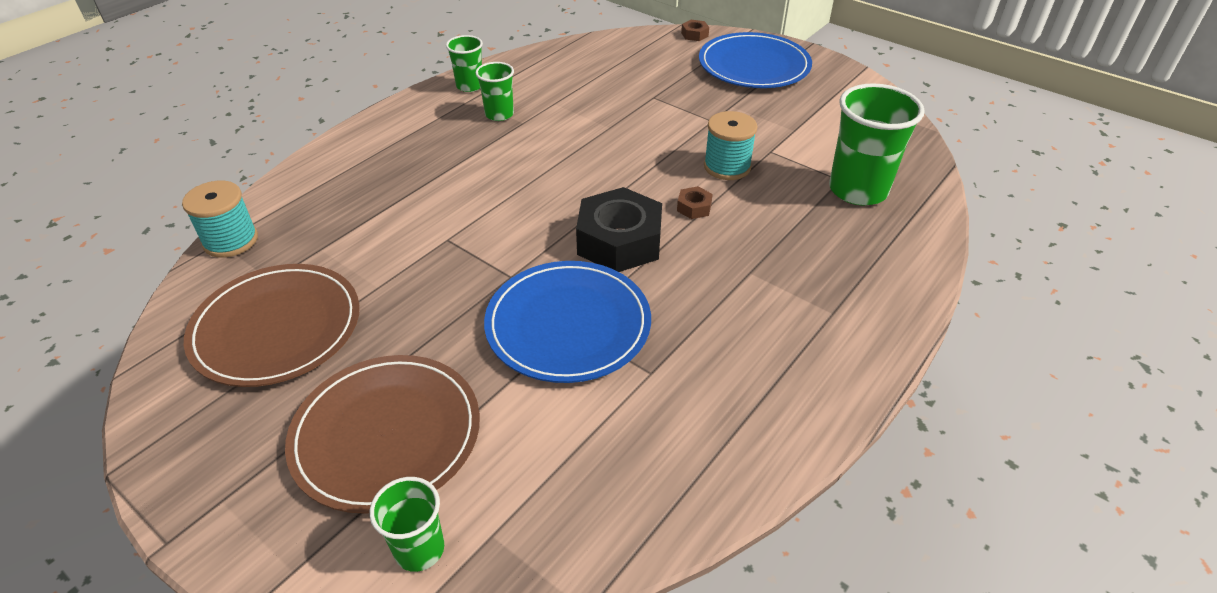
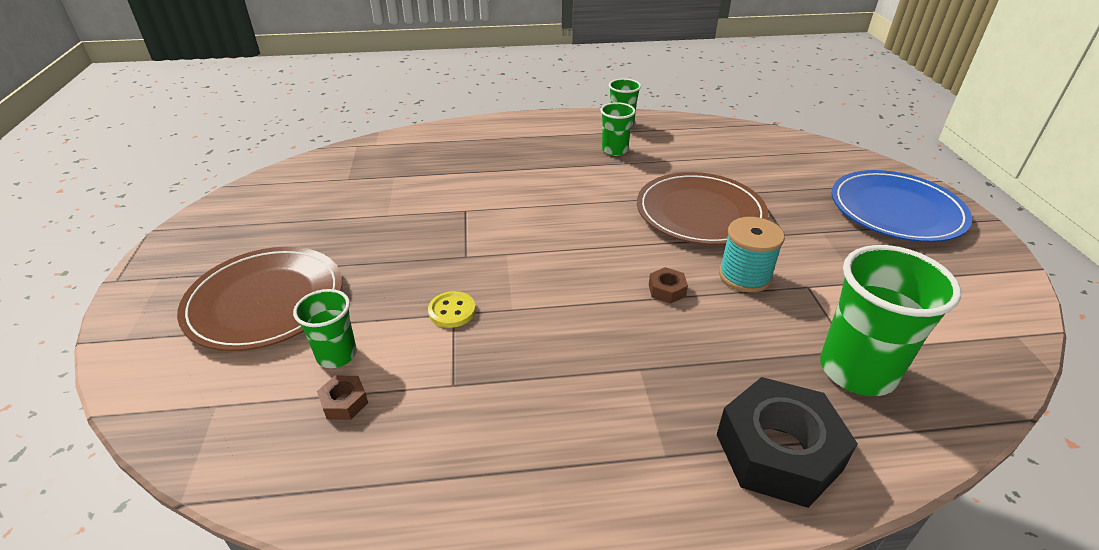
camera: 45 degrees right, 5 degrees down
(230, 240) = (362, 147): turquoise spool -> none
(276, 328) = (311, 206): brown plate -> brown plate (700, 212)
(419, 549) = (179, 379): green cup -> green cup (336, 355)
(568, 324) = (452, 311): blue plate -> yellow button
(619, 241) = (571, 279): black nut -> black nut (778, 452)
(694, 35) = (868, 162): brown nut -> brown nut (344, 402)

